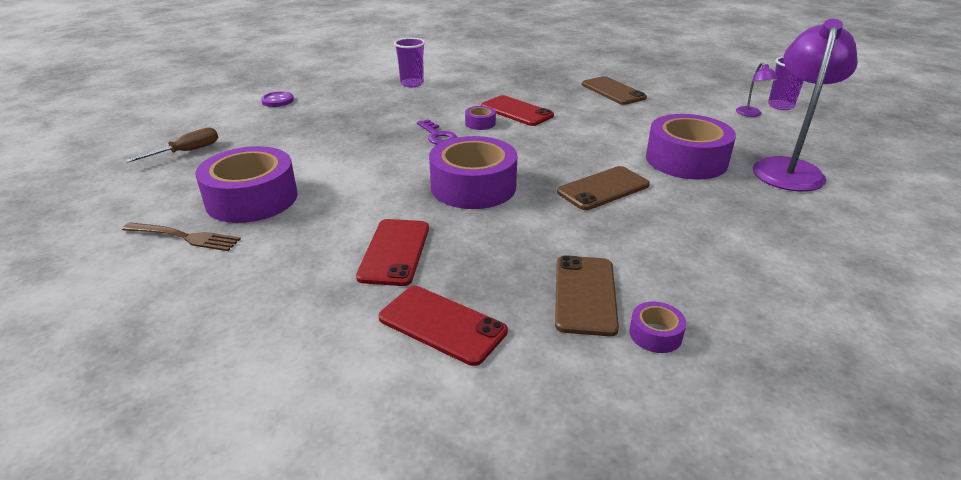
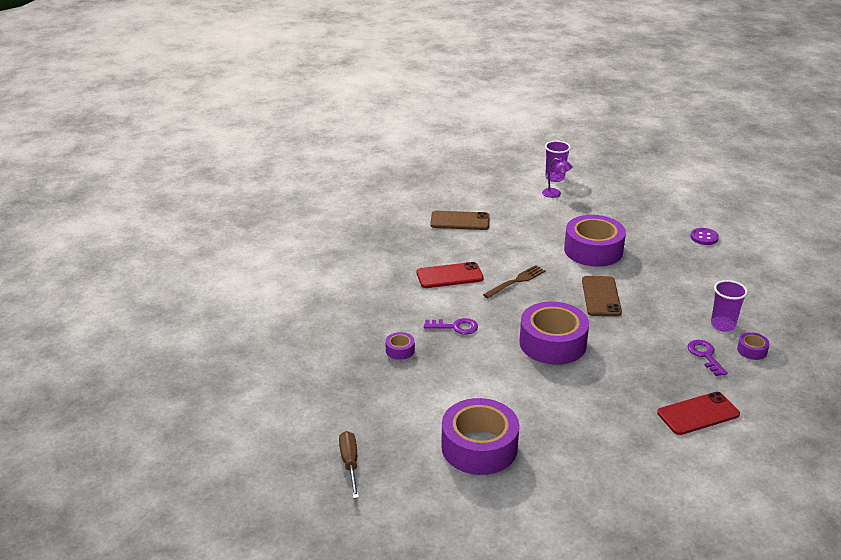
camera: 55 degrees left, 0 degrees up
(185, 237) = (512, 493): brown fork -> brown fork (516, 281)
(277, 101) = (283, 384): purple button -> purple button (704, 237)
(394, 252) = (610, 405): red phone -> none
(412, 84) = (331, 300): purple cup -> purple cup (723, 325)
(480, 123) = (454, 300): purple tape -> purple tape (400, 350)
(585, 295) = (705, 355): brown phone -> purple key
(788, 168) = (635, 224): purple lamp -> none

